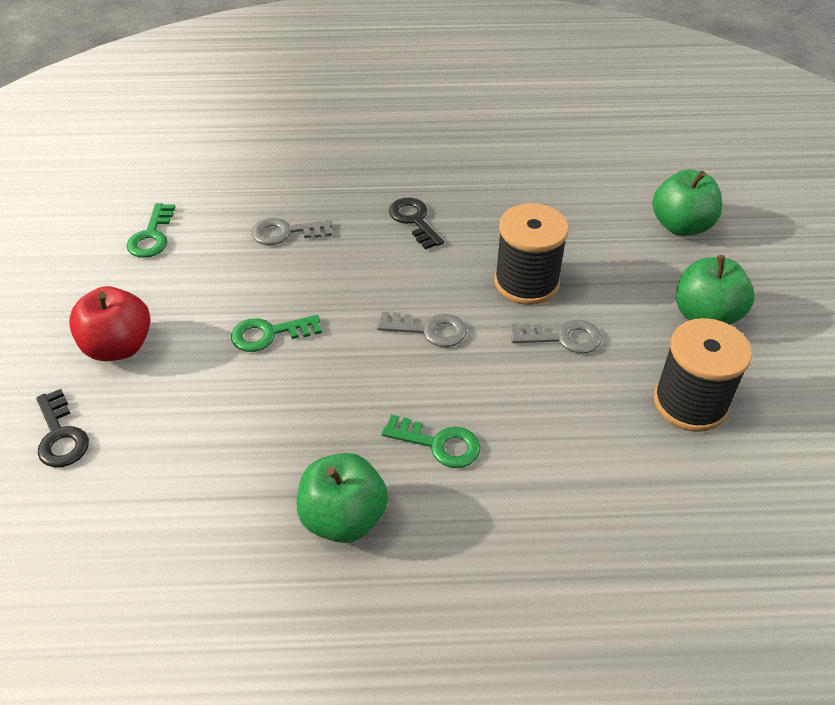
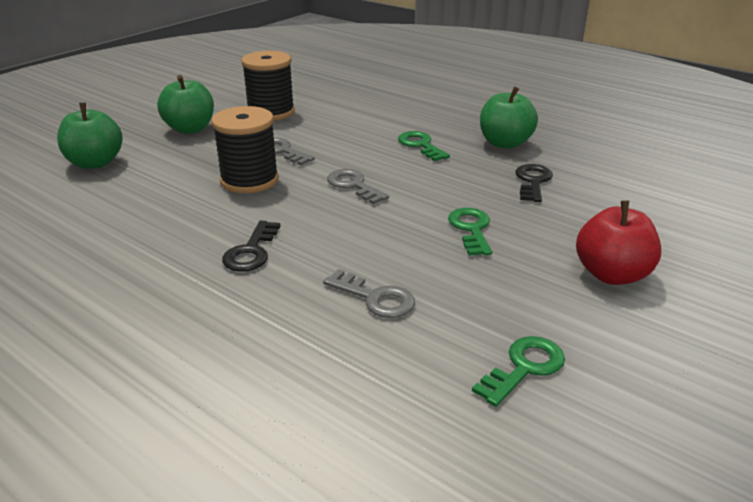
camera: 140 degrees left, 15 degrees down
(60, 435) = (682, 238): black key -> black key (533, 181)
(269, 334) = (471, 229): green key -> green key turned 120 degrees counterclockwise

